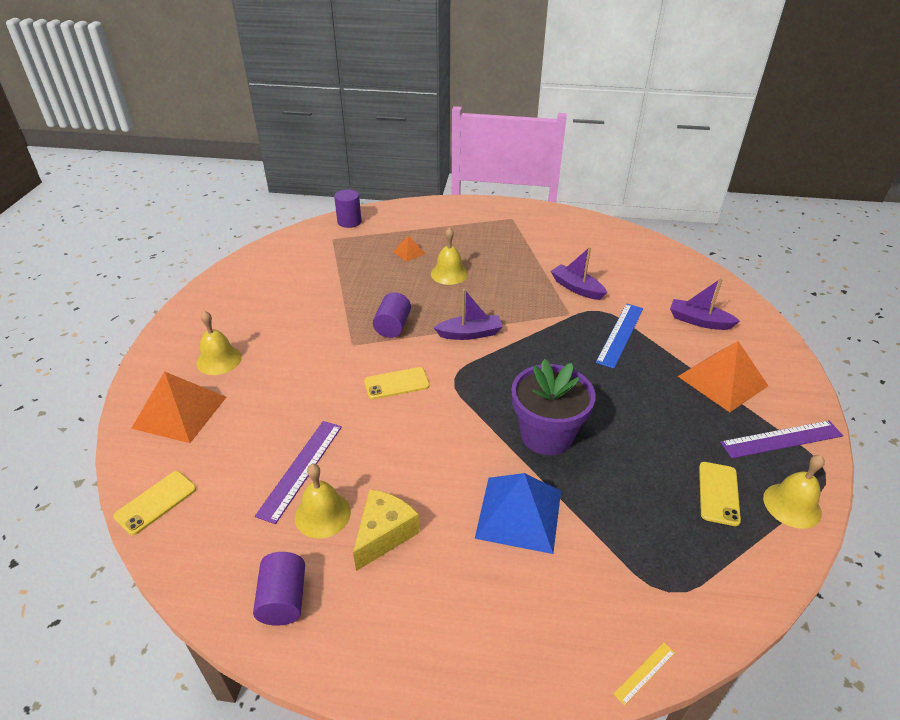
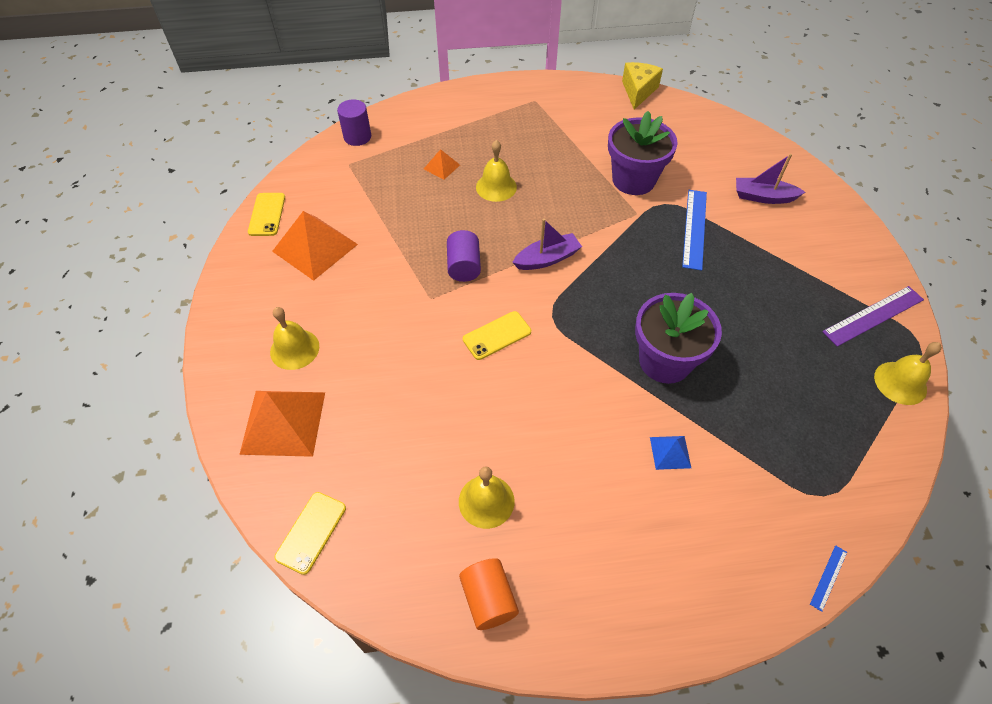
camera: 15 degrees left, 15 degrees up
(283, 599) = (488, 599): purple cylinder -> orange cylinder
(301, 469) = (443, 457): purple ruler -> none
(384, 534) = (554, 507): yellow cheese -> yellow cheese (638, 91)
(519, 514) = (670, 452): blue pyramid -> blue pyramid, size x0.48
(577, 288) = (633, 180): purple boat -> purple flower pot
(644, 673) = (828, 577): yellow ruler -> blue ruler
(718, 493) = (836, 386): yellow phone -> yellow phone (267, 214)
(722, 381) = (805, 262): orange pyramid -> orange pyramid (315, 247)

